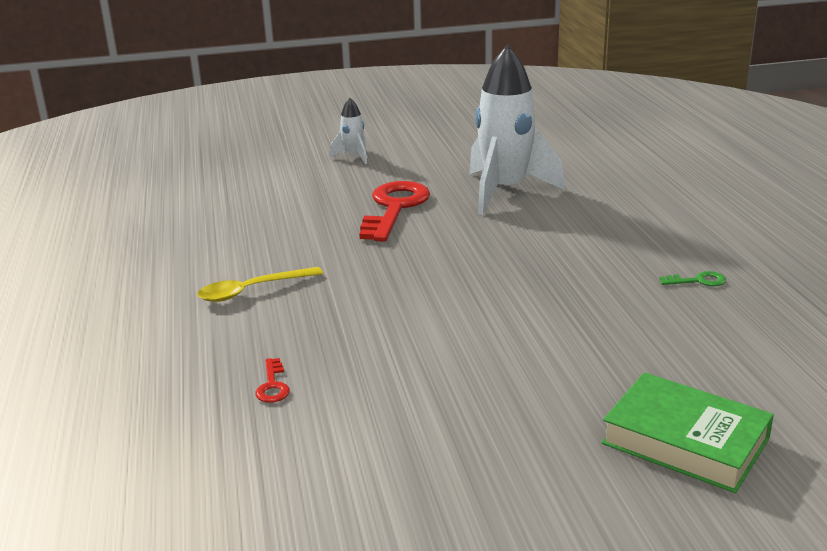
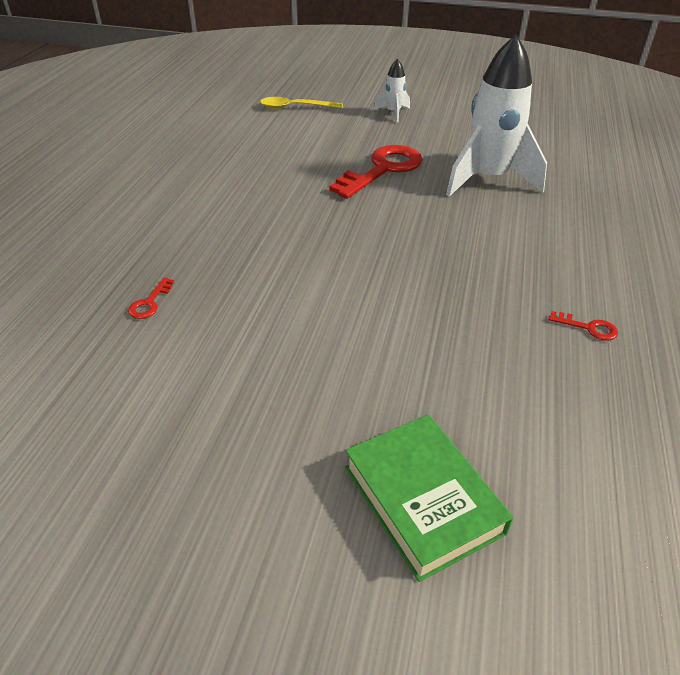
camera: 25 degrees right, 15 degrees up
(252, 290) = (212, 212): yellow spoon -> yellow spoon (295, 107)
(698, 281) = (589, 328): green key -> red key

